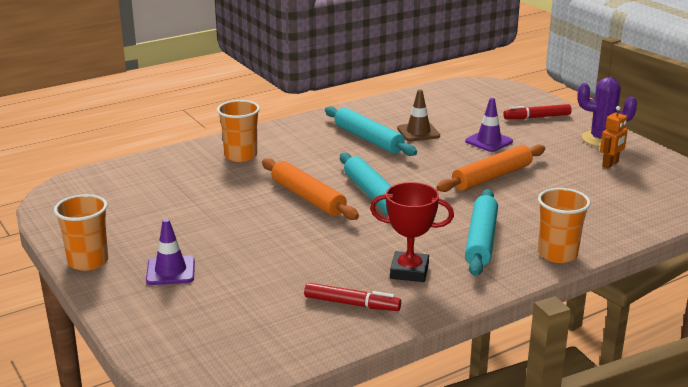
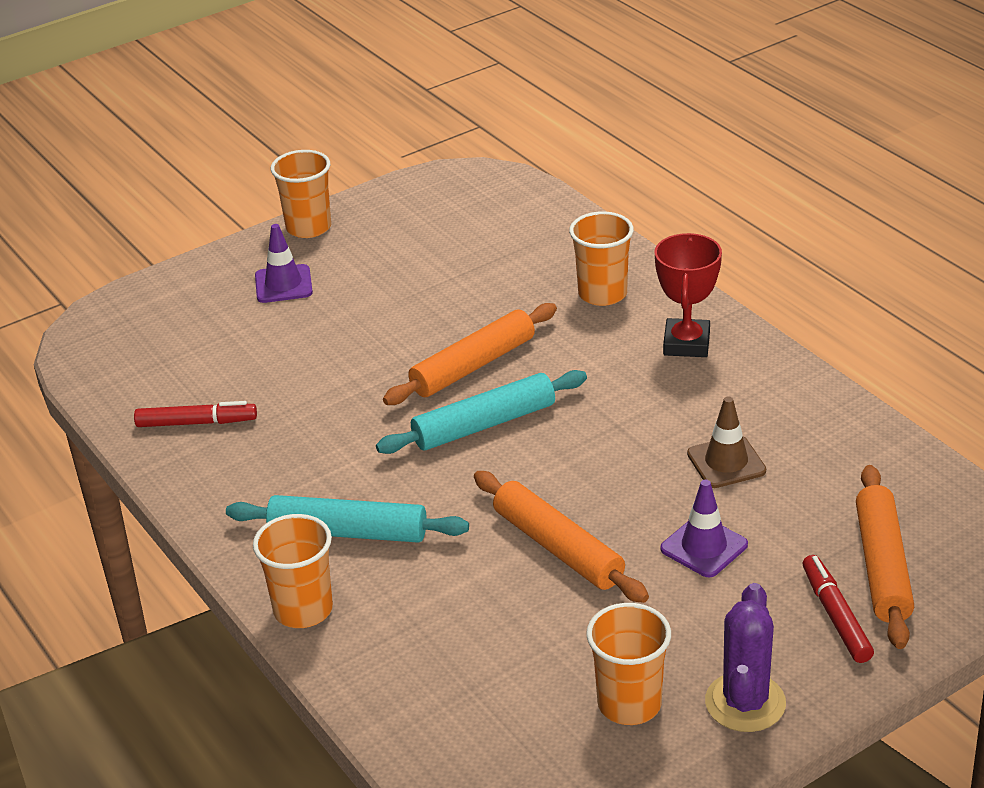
camera: 90 degrees right, 10 degrees up
(352, 304) = (196, 423): red marker -> red marker turned 105 degrees counterclockwise
(368, 139) = (686, 409): turquoise rolling pin -> none
(409, 271) = (267, 466): red trophy -> red trophy (686, 343)
(500, 106) = (882, 566): none -> orange rolling pin
(610, 164) = (629, 704): orange robot -> orange cup

